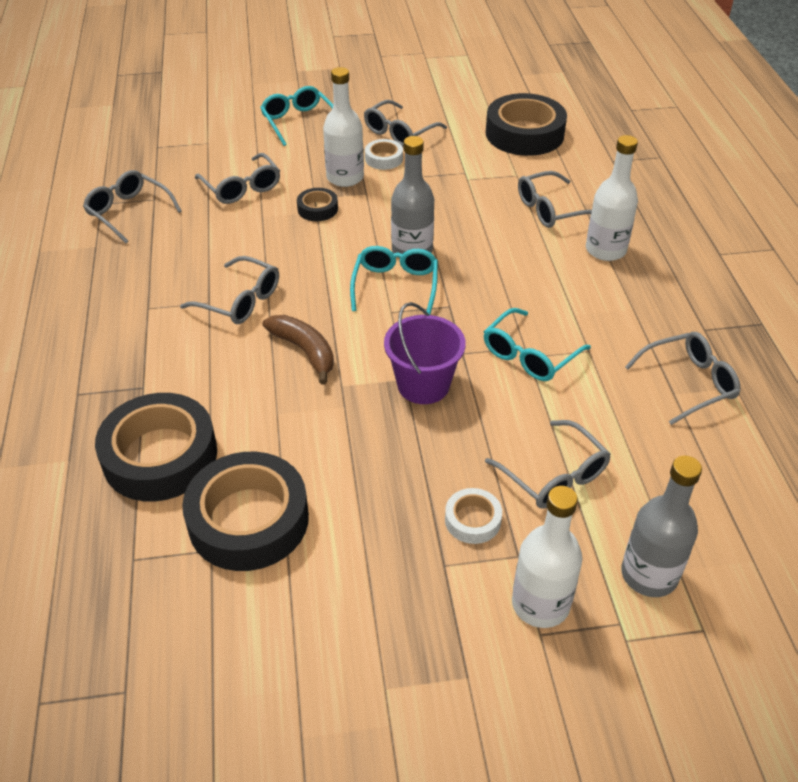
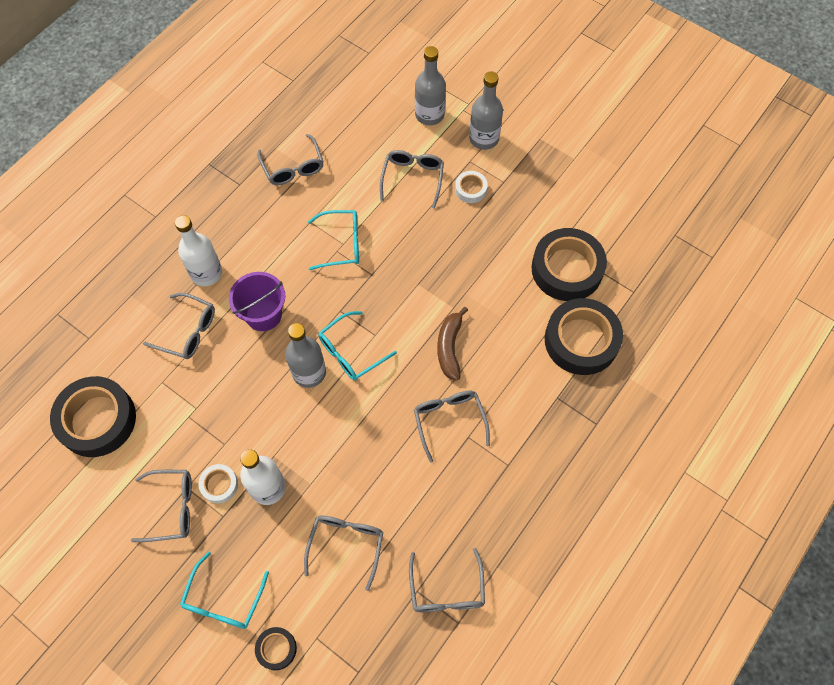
camera: 135 degrees left, 20 degrees up
(317, 209) = (321, 469): black tape -> black tape (276, 649)
(423, 385) = (413, 272): purple bucket -> purple bucket (263, 315)
(540, 604) = (484, 138): white bottle -> grey bottle
(688, 383) = (293, 167): grey glasses -> grey glasses turned 135 degrees counterclockwise

